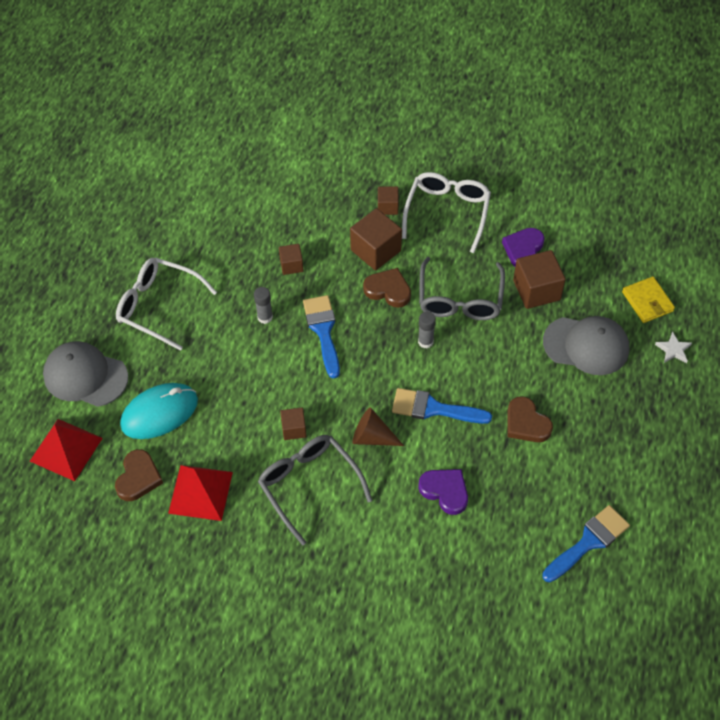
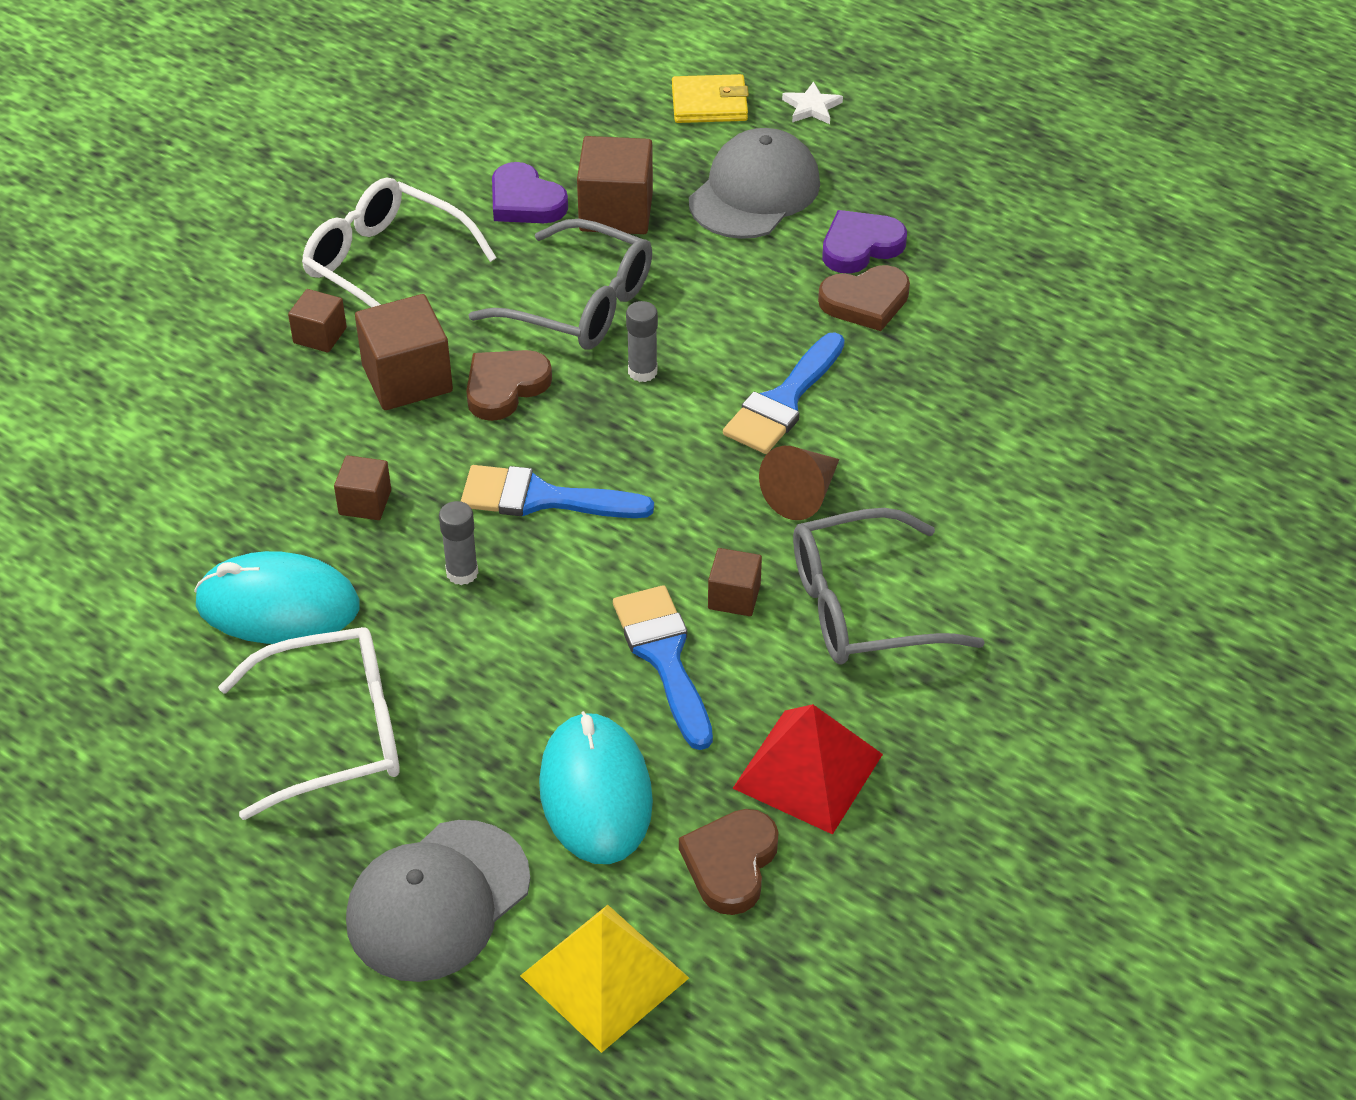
camera: 70 degrees left, 10 degrees down
(66, 449) = (604, 976): red pyramid -> yellow pyramid
(138, 478) = (731, 864): brown heart -> brown heart turned 105 degrees counterclockwise
(158, 306) = (334, 733): white glasses -> white glasses turned 150 degrees counterclockwise
(219, 258) = (278, 605): none -> turquoise mouse
(445, 491) = (950, 434): purple heart -> purple heart (860, 246)
(588, 542) = (1107, 301): blue brush -> blue brush (664, 657)

